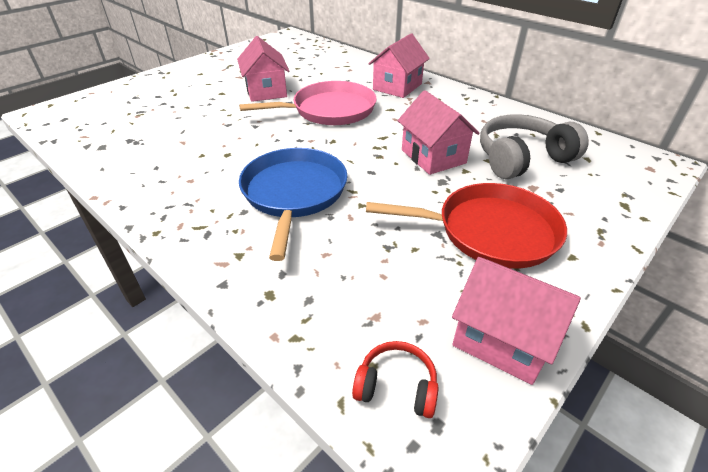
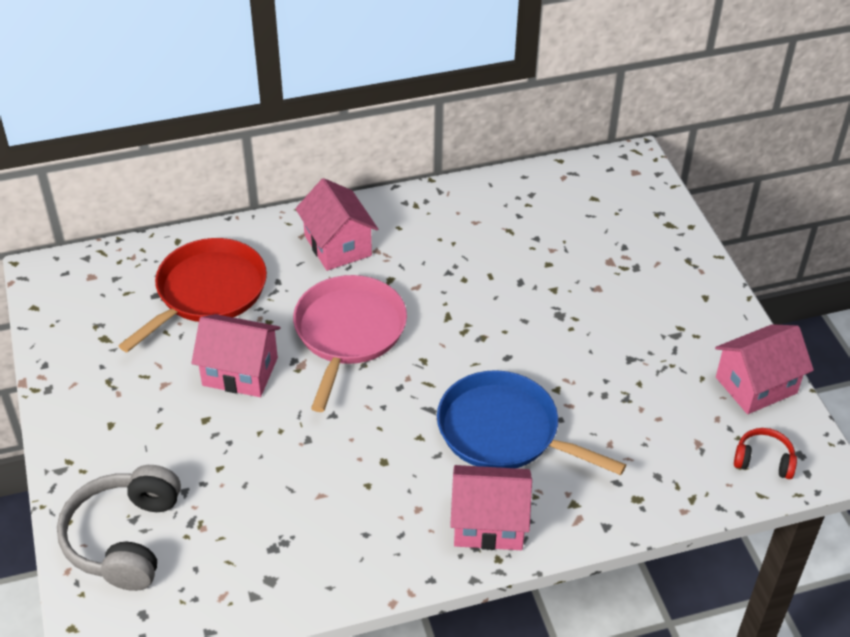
camera: 60 degrees left, 5 degrees up
(396, 386) = (763, 460): red headphones -> red headphones turned 60 degrees clockwise
(433, 156) = (514, 298): pink house -> pink house (489, 523)
(490, 231) = (648, 325): red pan -> red pan (207, 292)
(522, 159) = (563, 240): grey headphones -> grey headphones (125, 538)

